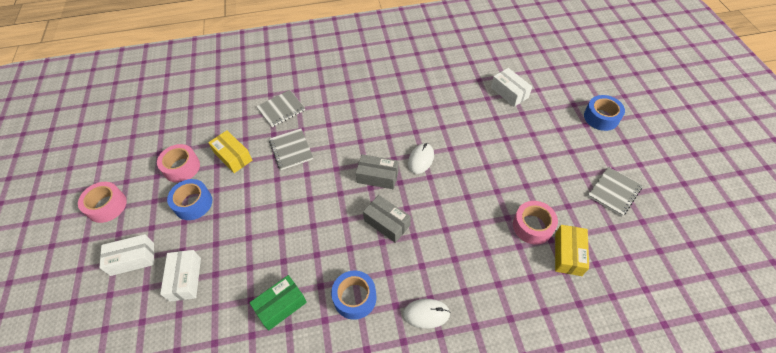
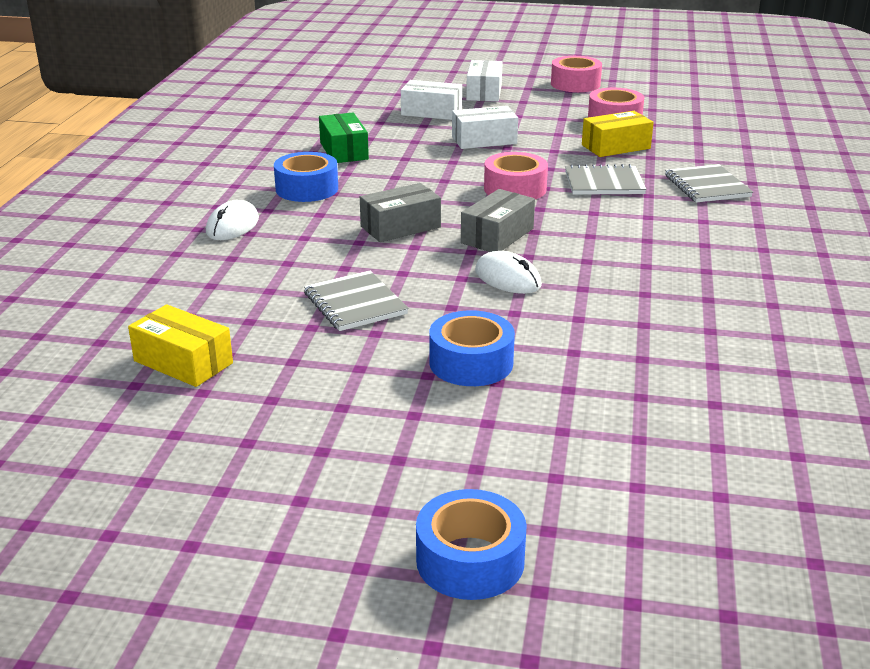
camera: 110 degrees right, 25 degrees down
(193, 203) = (544, 121): blue tape -> blue tape (471, 363)
(509, 92) = (645, 434): white box -> white box (484, 140)
(532, 226) = (270, 345): pink tape -> pink tape (515, 189)
(614, 192) = (244, 474): grey notebook -> grey notebook (355, 303)

